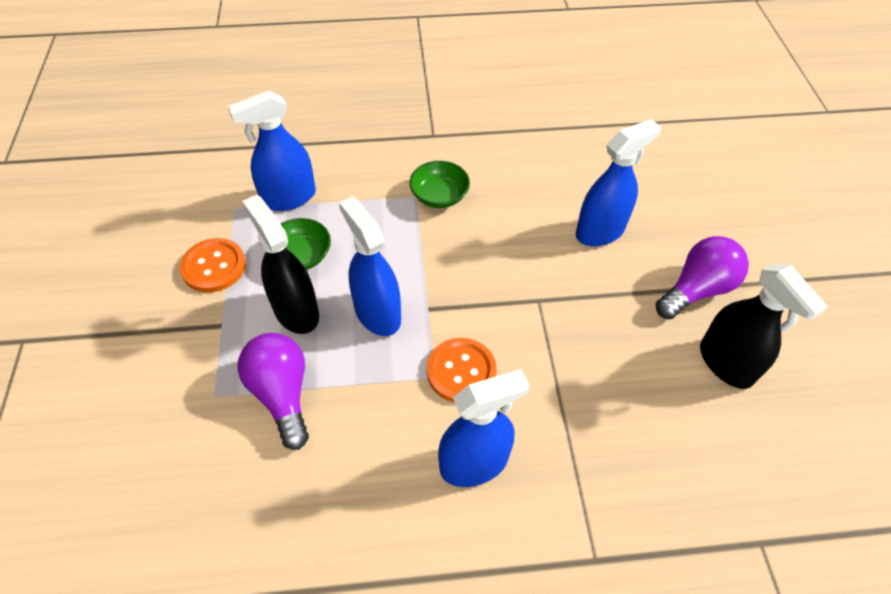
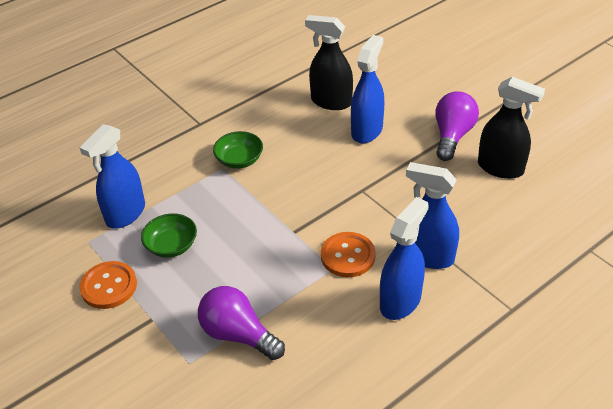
camera: 30 degrees left, 10 degrees down
(296, 311) = (201, 281): black spray bottle -> black spray bottle (331, 102)
(377, 313) = (261, 252): blue spray bottle -> blue spray bottle (428, 256)

